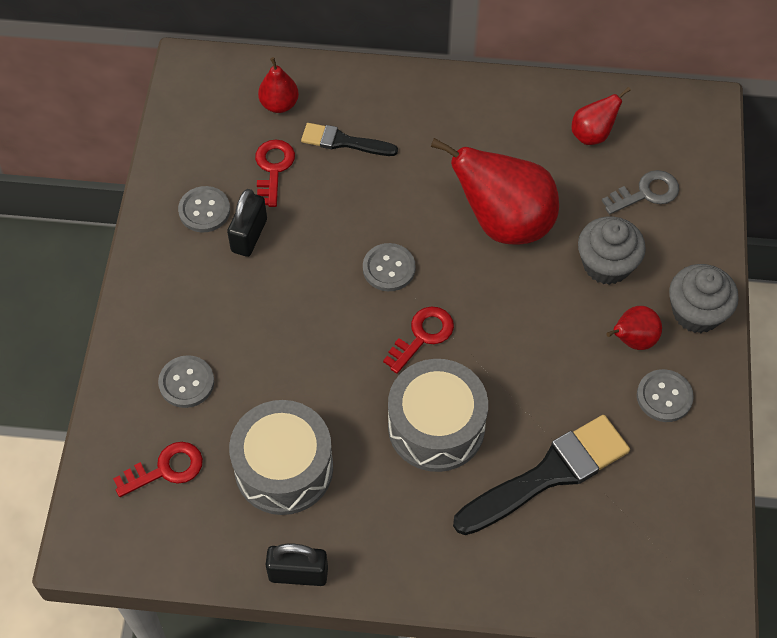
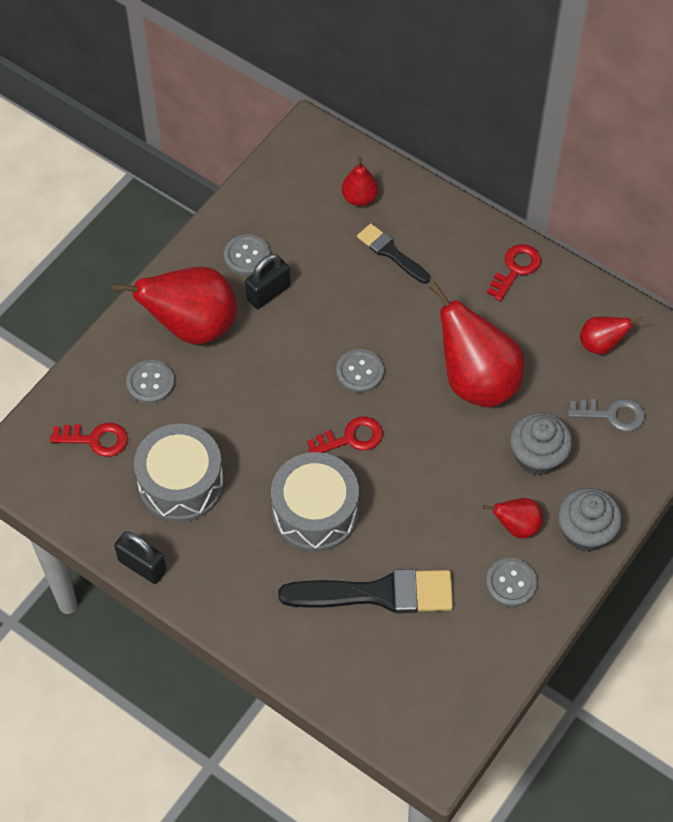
camera: 30 degrees right, 0 degrees up
(193, 305) = (192, 326): none -> red pear
(273, 168) = (321, 248): red key -> red key (516, 269)

